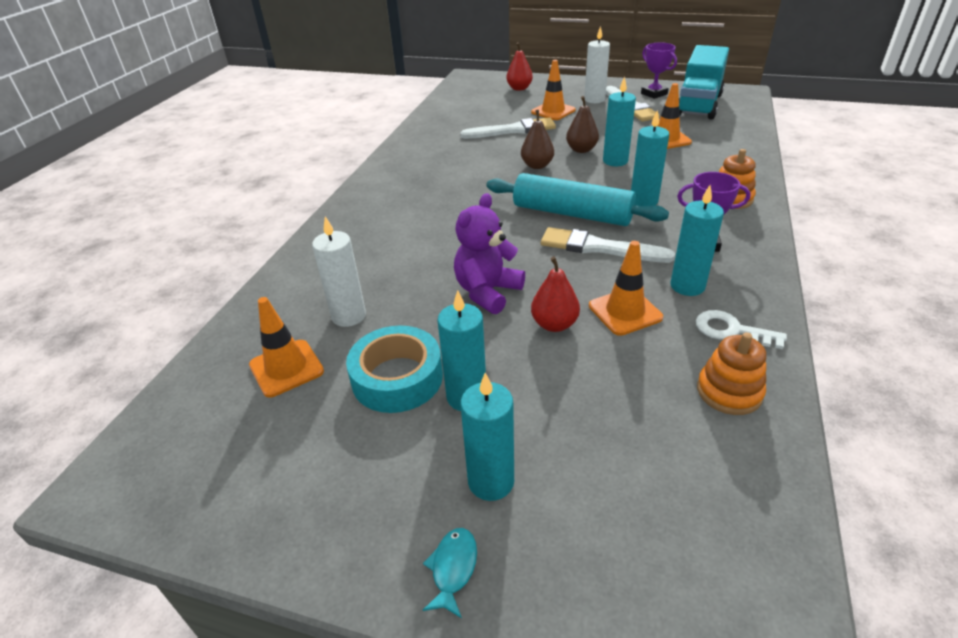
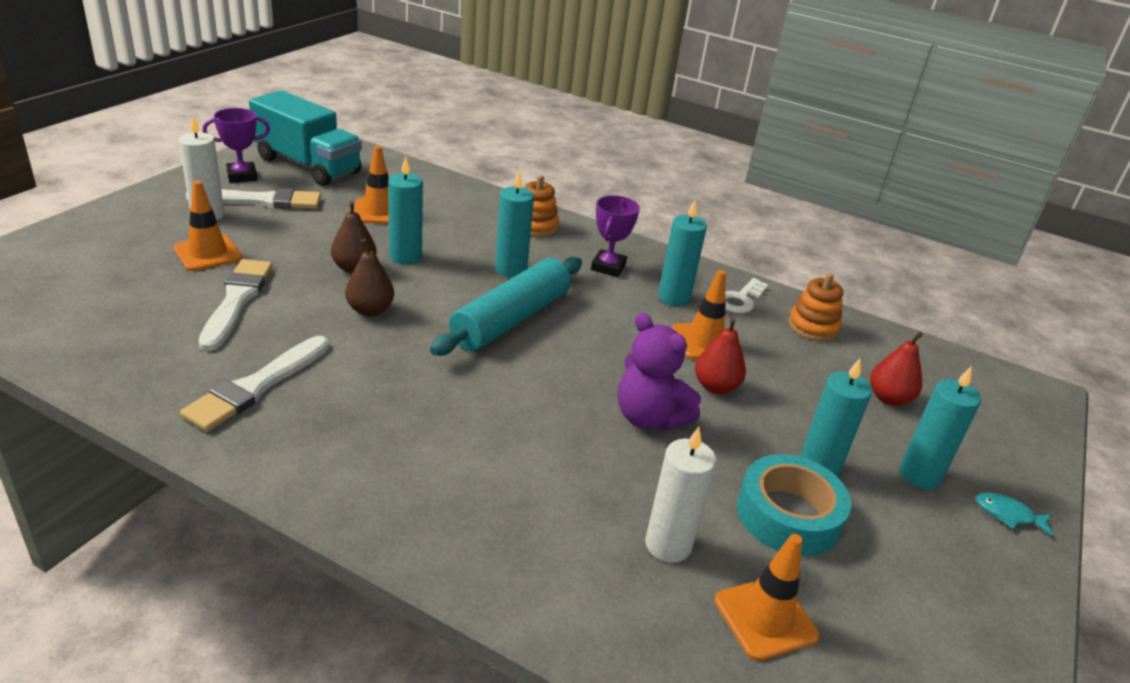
camera: 85 degrees left, 5 degrees down
(519, 88) = (77, 255): red pear -> red pear (888, 398)
(599, 247) = (590, 323): white brush -> white brush (256, 386)

